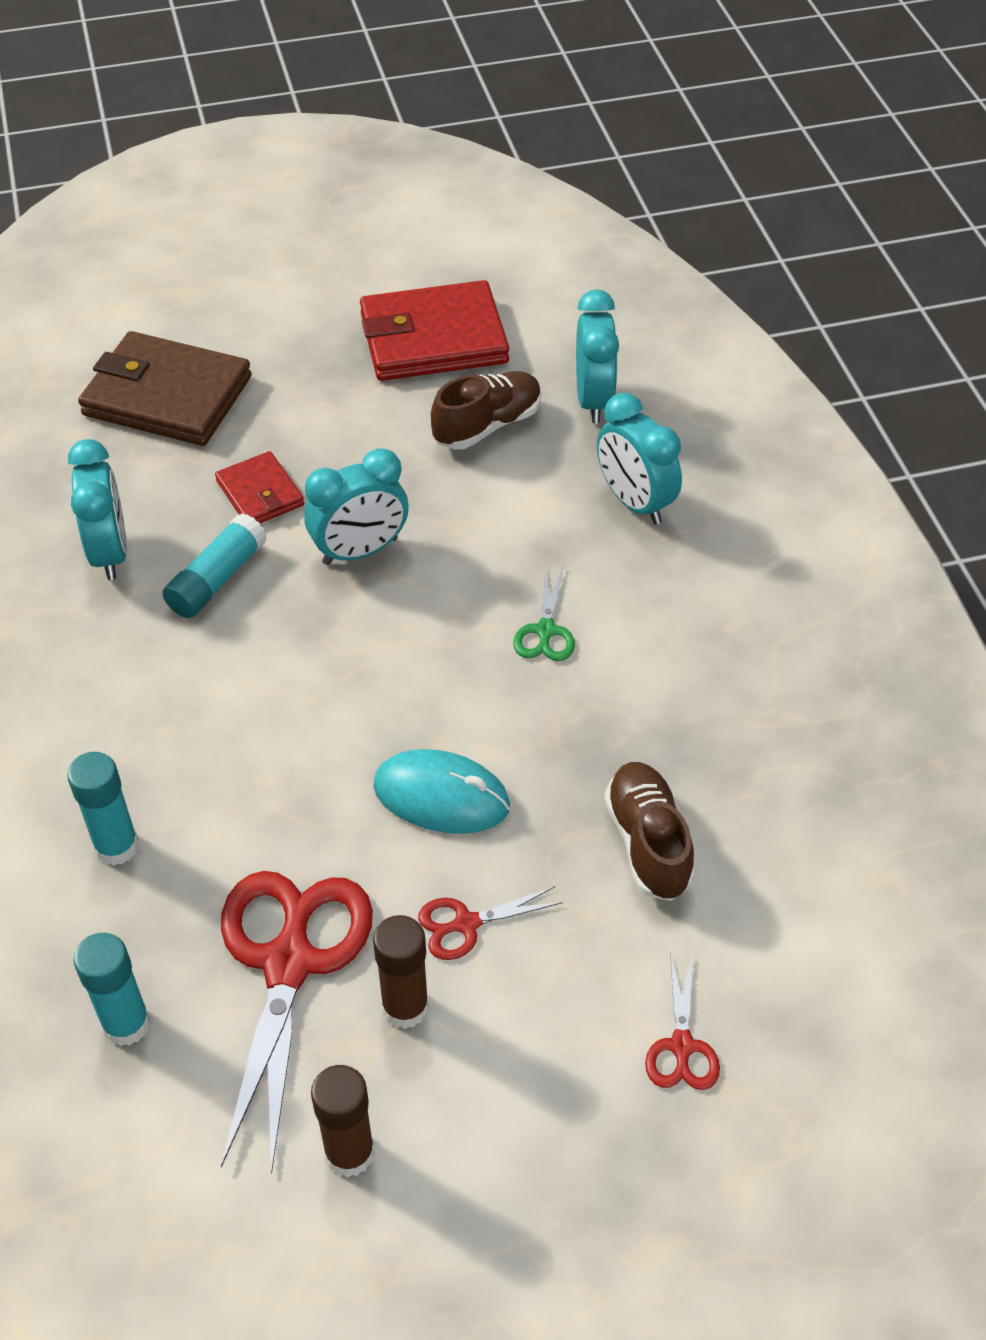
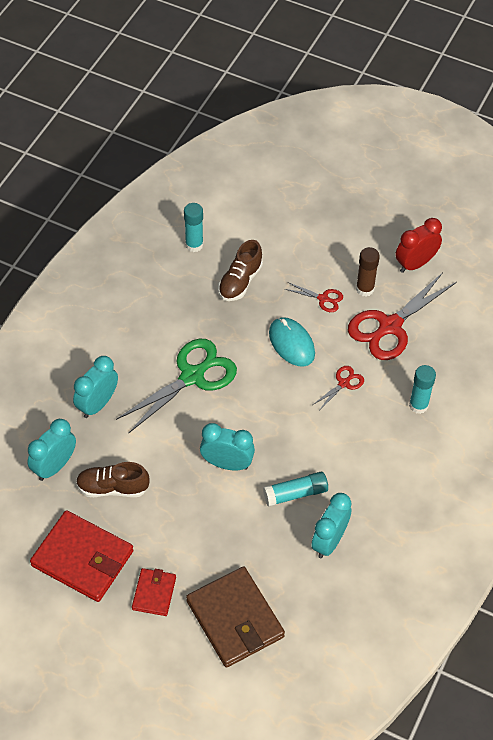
camera: 140 degrees left, 5 degrees up
(126, 1024) = (456, 344): turquoise glue stick -> turquoise glue stick (194, 245)
(260, 493) = (241, 525): red wallet -> red wallet (154, 593)
(349, 1153) = (415, 264): brown glue stick -> red clock
(545, 631) = (192, 376): green scissors -> green scissors, size x2.16
(634, 502) = (97, 404): turquoise clock -> turquoise clock turned 150 degrees counterclockwise
(682, 1046) = (293, 224): red scissors -> red scissors (344, 383)

